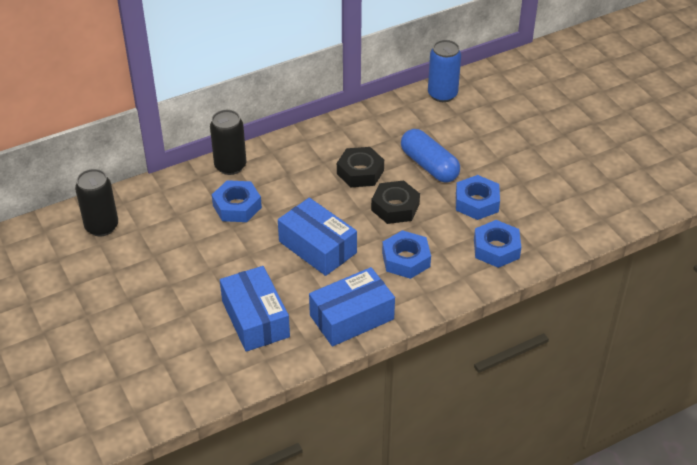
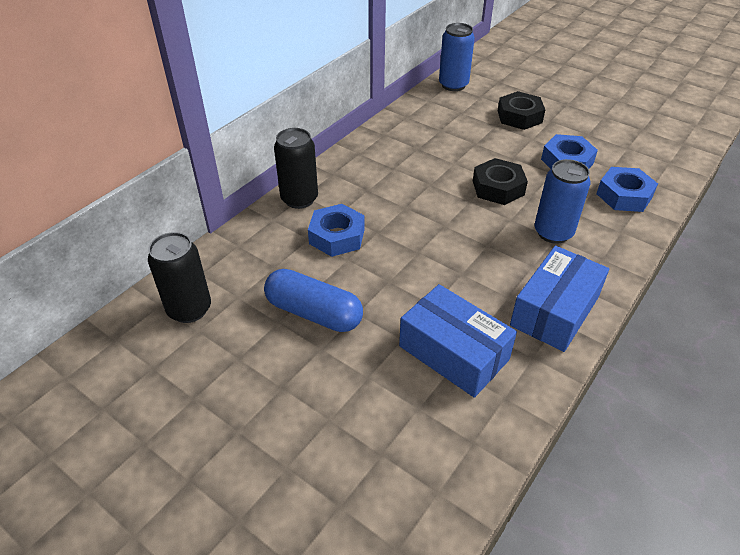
camera: 25 degrees left, 0 degrees up
(317, 247) = (456, 250): blue box -> none
(360, 172) = (437, 167): black nut -> black nut (519, 116)
(406, 259) = (553, 232): blue nut -> blue can
(429, 165) = (495, 143): blue capsule -> blue capsule (314, 313)

